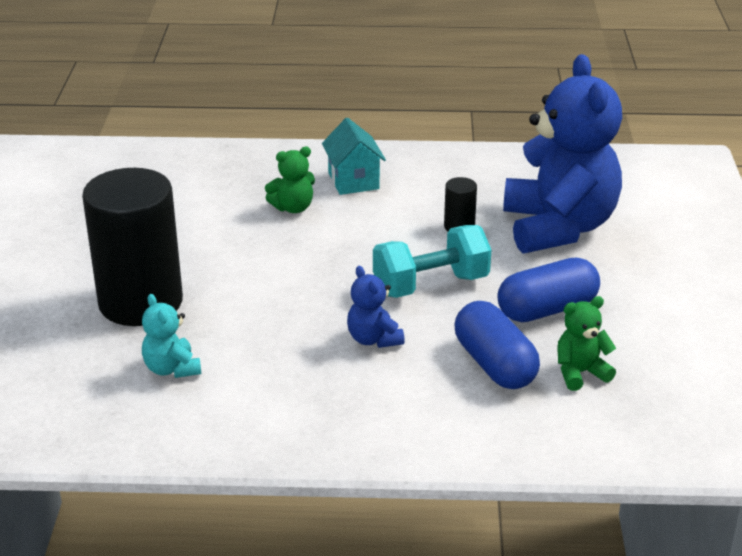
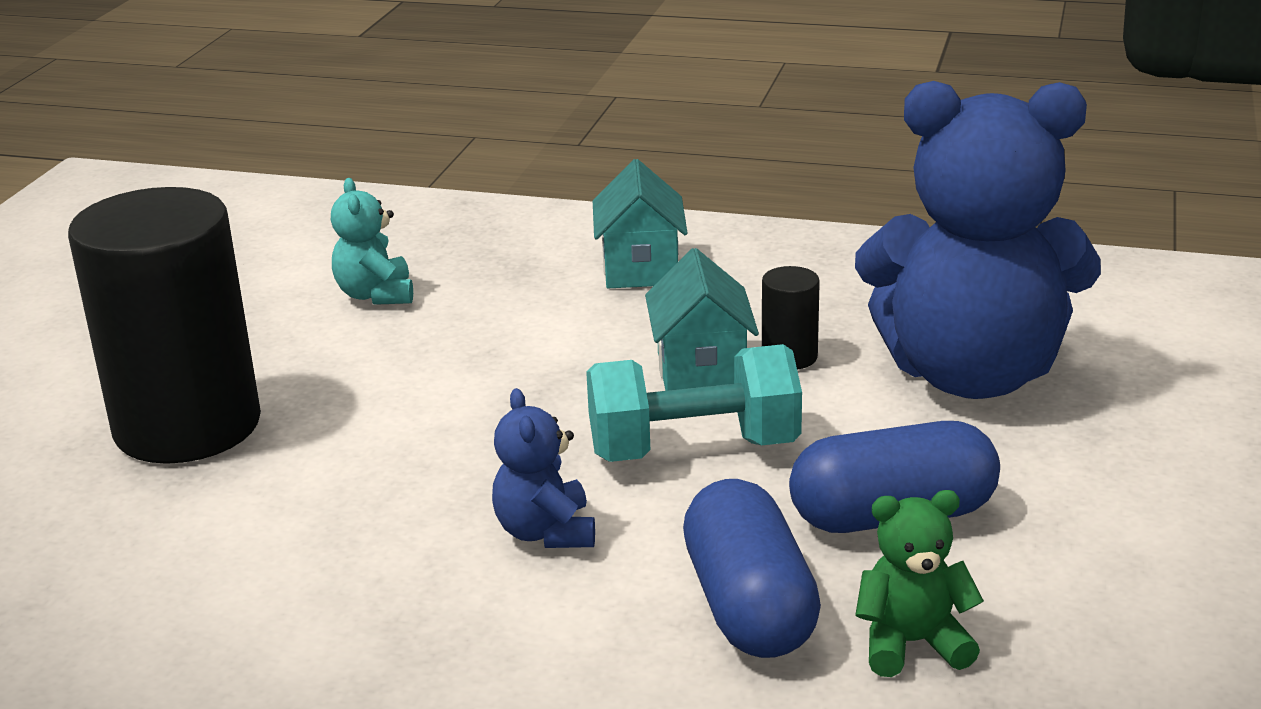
camera: 15 degrees right, 5 degrees down
(172, 369) = (171, 542): turquoise teddy bear -> turquoise teddy bear (376, 295)
(293, 208) = (519, 302): green teddy bear -> none
(415, 240) = (701, 371): none -> turquoise house
(558, 228) = (971, 375): blue teddy bear -> blue teddy bear turned 90 degrees clockwise

